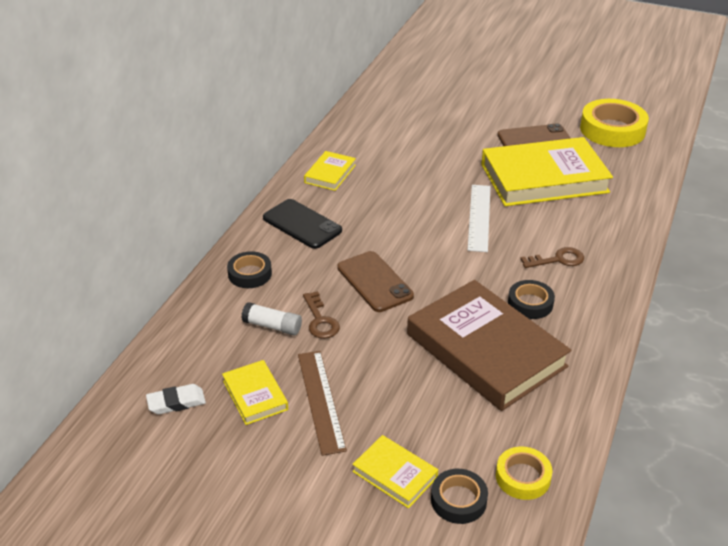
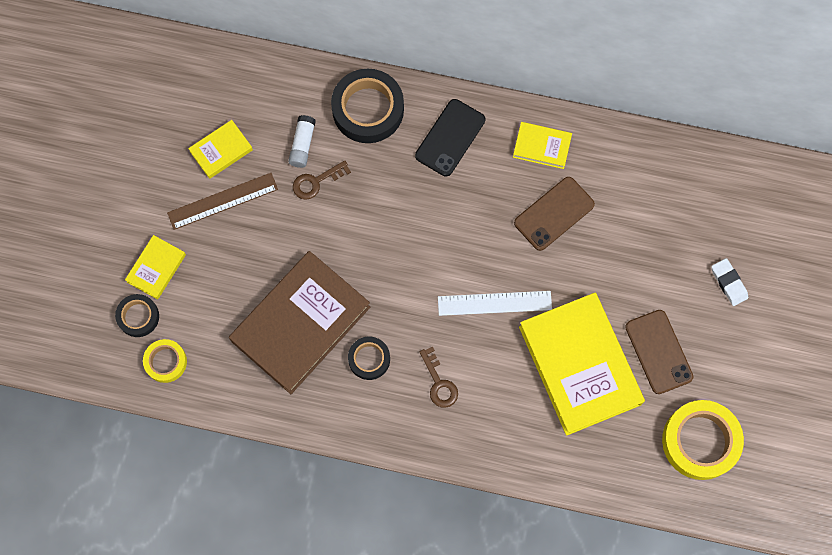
camera: 80 degrees right, 35 degrees up
(176, 402) = (205, 95): white eraser -> white eraser (728, 283)
(250, 274) = (368, 109): black tape -> black tape, size x1.80
(374, 282) = (376, 218): brown phone -> brown phone (554, 213)

